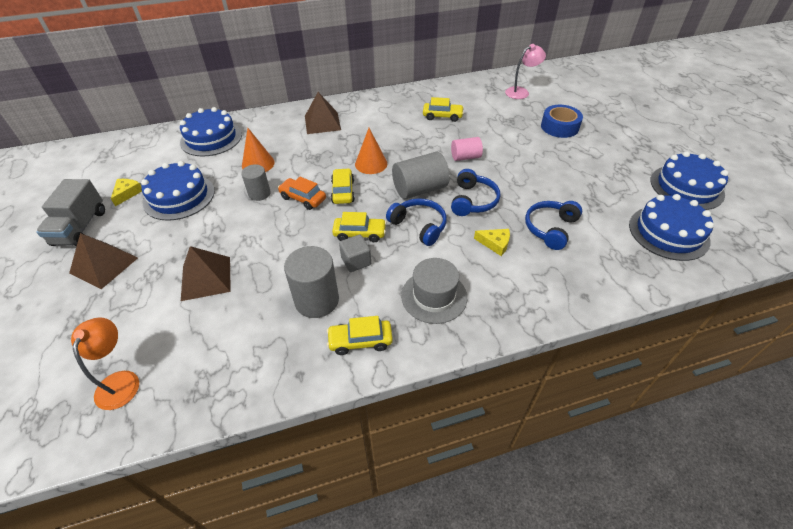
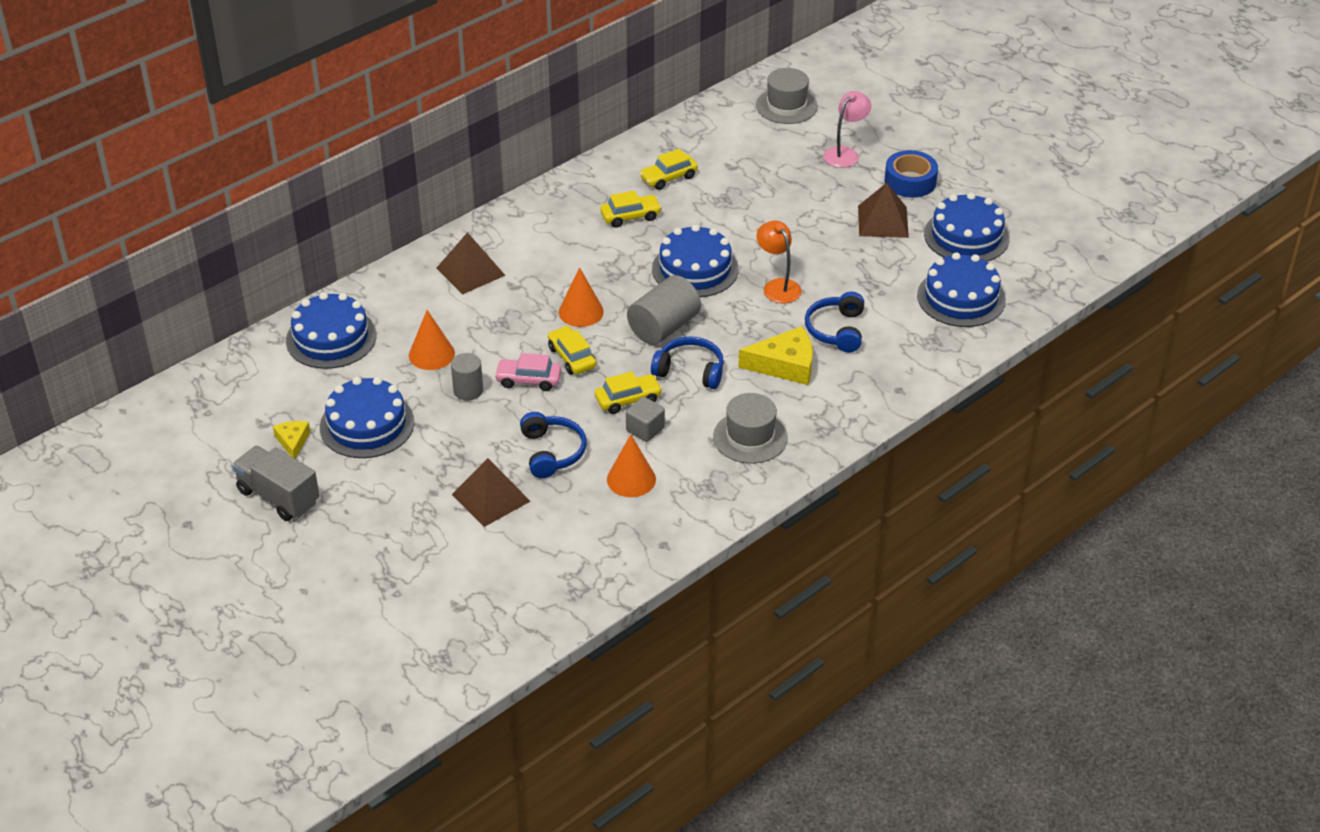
camera: 25 degrees left, 5 degrees down
(80, 228) = (278, 497): grey truck -> grey truck turned 150 degrees clockwise
(104, 265) = (356, 523): brown pyramid -> brown pyramid (883, 221)
(120, 381) = (492, 607): orange lamp -> orange lamp (778, 286)
(303, 198) = (528, 380): orange car -> pink car
(317, 300) = (631, 479): grey cylinder -> orange cone
(360, 341) = (702, 499): yellow car -> yellow car (668, 178)
(465, 157) = (695, 269): pink cylinder -> blue cake
(473, 201) = (734, 323): blue headphones -> blue headphones (552, 452)
(495, 244) = (785, 365): yellow cheese -> yellow cheese, size x1.79
(521, 92) = (716, 148): pink lamp -> pink lamp (845, 153)
(559, 127) = (791, 192): blue tape -> blue tape (910, 181)
(579, 80) = (786, 106): none -> grey hat

